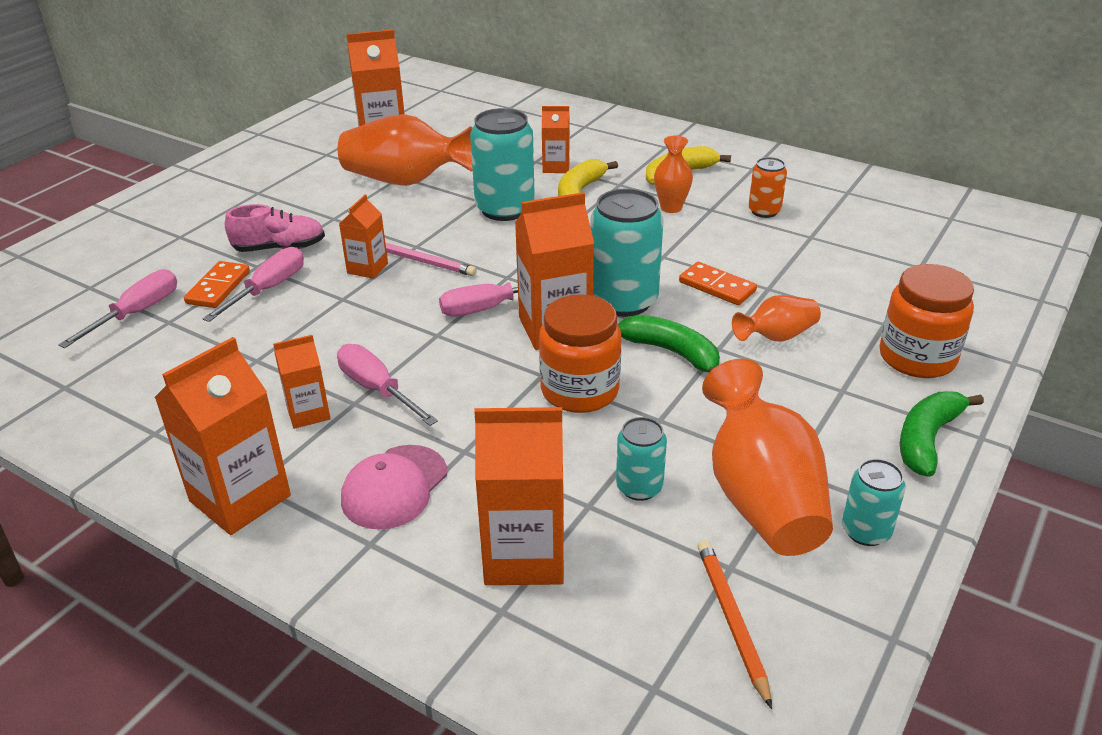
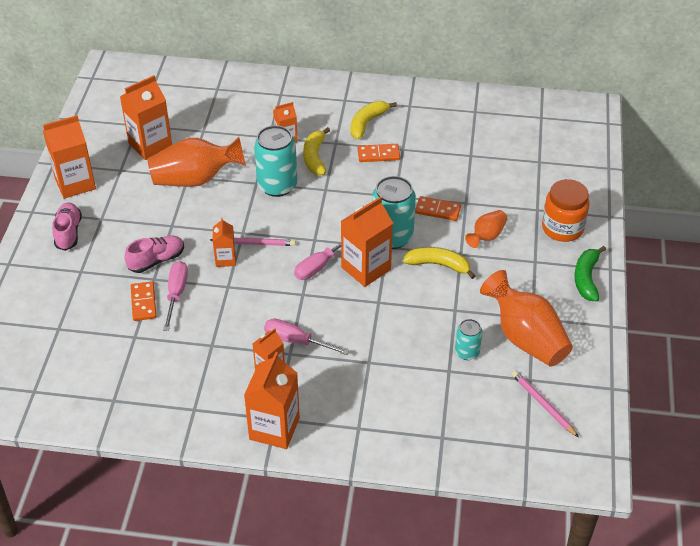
camera: 25 degrees left, 10 degrees up
(137, 313) = (109, 337): pink screwdriver -> none
(206, 197) = (68, 233): none -> pink shoe
(394, 487) = (348, 394): pink cap -> none
(524, 555) = (435, 407): orange carton -> orange carton (75, 183)
(579, 391) = (404, 305): orange jar -> none
(671, 207) = (378, 155): orange vase -> orange domino
(672, 353) = (438, 265): green banana -> yellow banana
(731, 620) = (543, 404): orange pencil -> pink pencil
(764, 211) = (434, 142): orange can -> none
(865, 531) = (579, 339): turquoise can -> none

